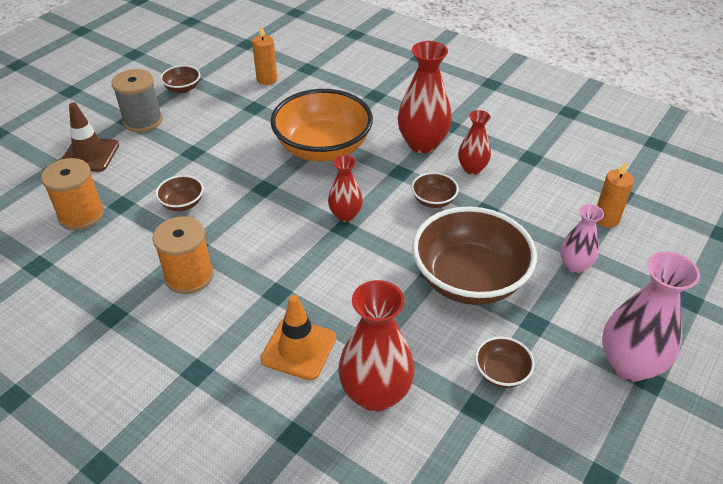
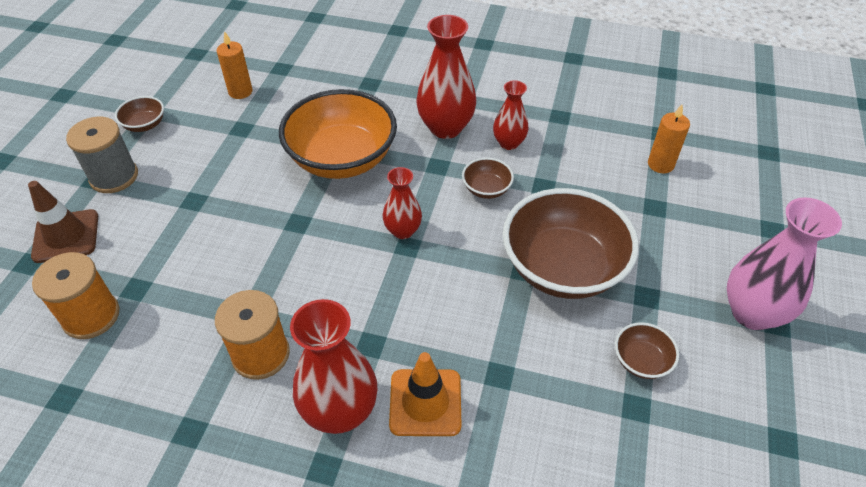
camera: 20 degrees left, 5 degrees up
(182, 203) = (211, 267): brown bowl -> none
(375, 394) = (530, 427): red vase -> red vase (340, 411)
(574, 265) = (655, 222): pink vase -> none

